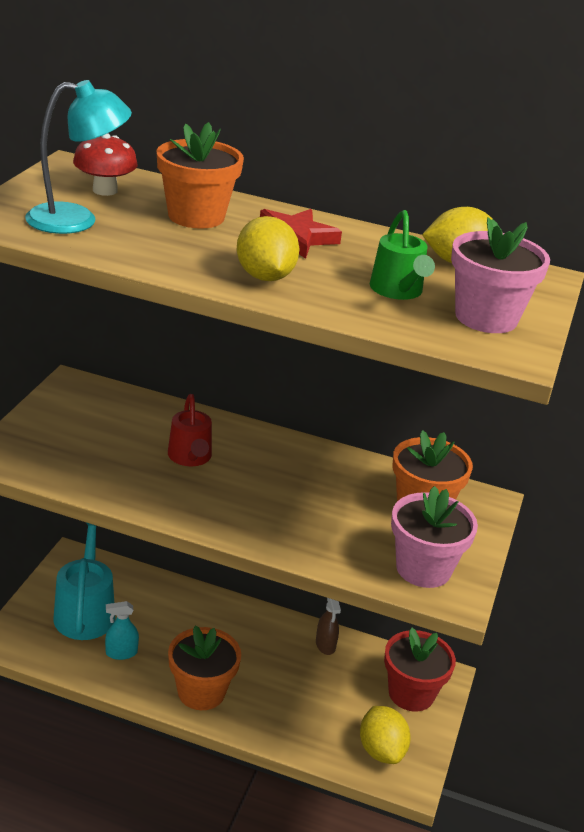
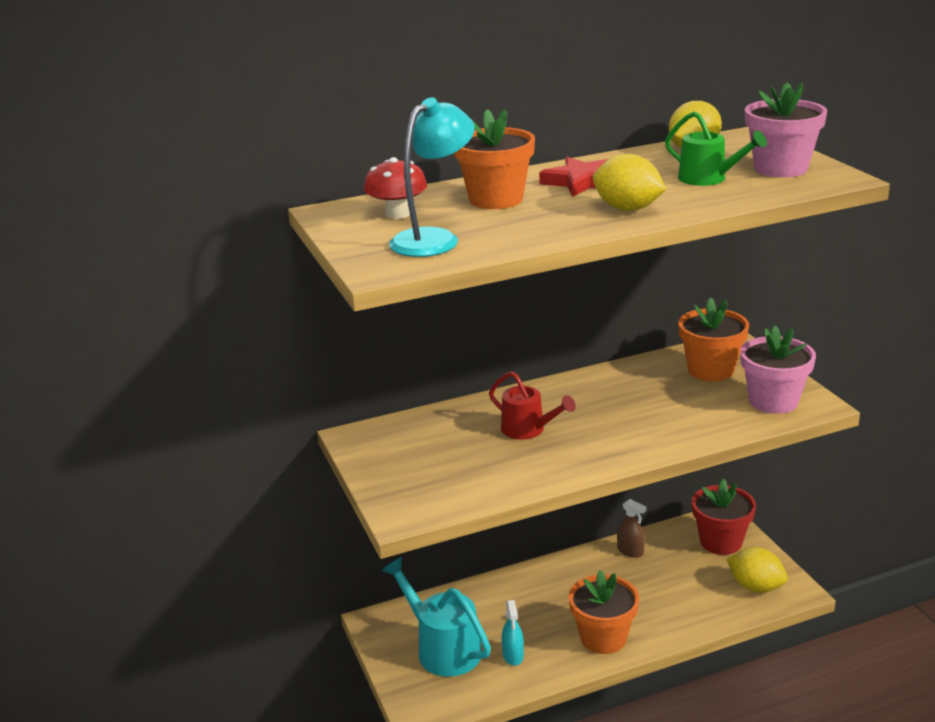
camera: 35 degrees left, 5 degrees down
(121, 653) = (513, 655): turquoise spray bottle -> turquoise spray bottle turned 45 degrees counterclockwise

